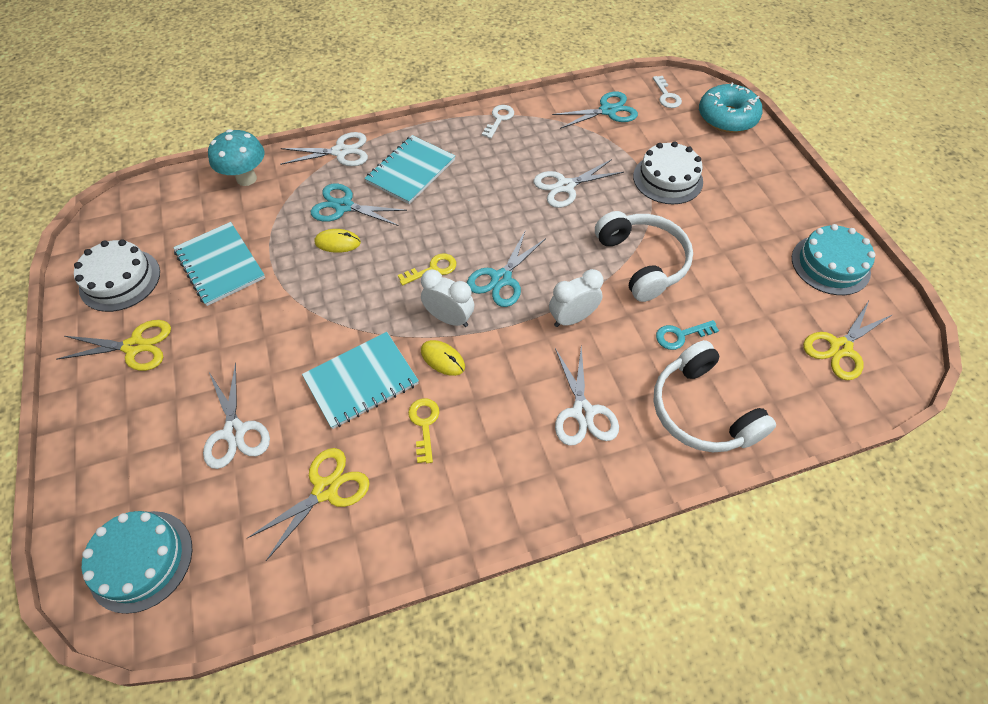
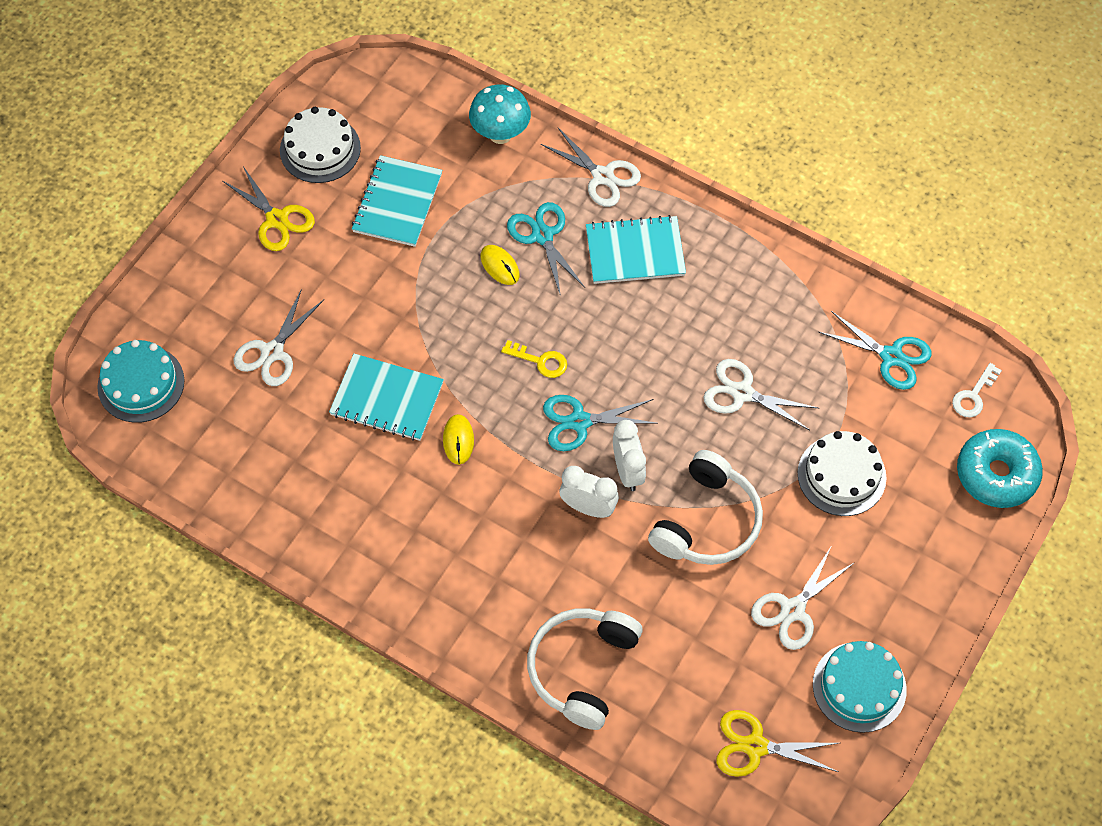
camera: 50 degrees right, 5 degrees up
(326, 490) = (282, 452): yellow scissors -> none
(424, 424) = (389, 474): yellow key -> none
(449, 318) = (501, 414): white clock -> white clock (627, 471)
(499, 119) = (778, 270): white key -> none
(582, 412) = (500, 579): white scissors -> white scissors (792, 610)
(680, 335) = (648, 605): turquoise key -> none

